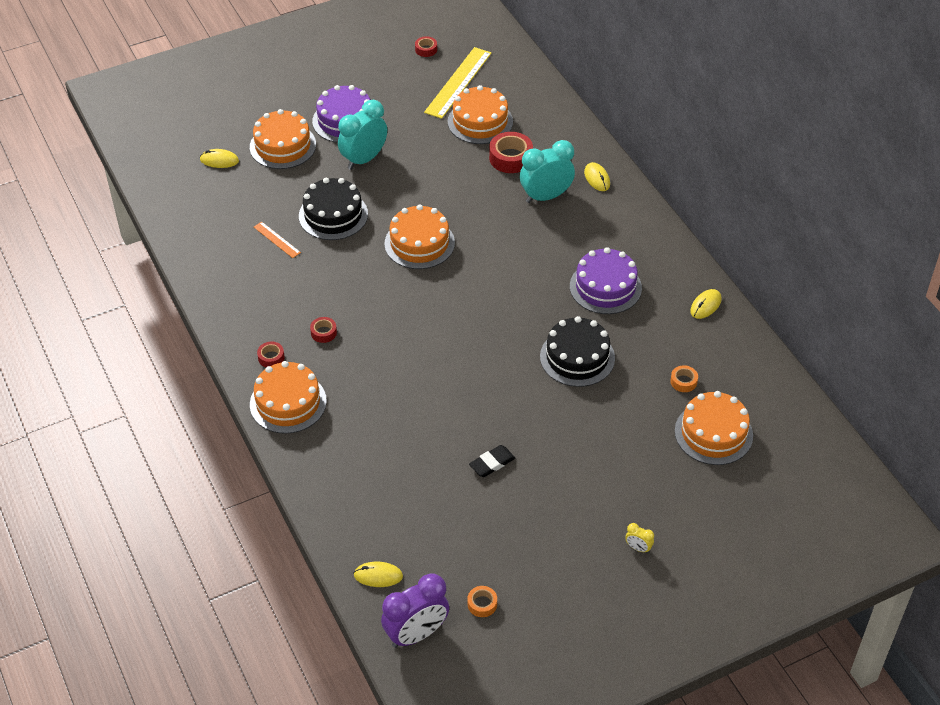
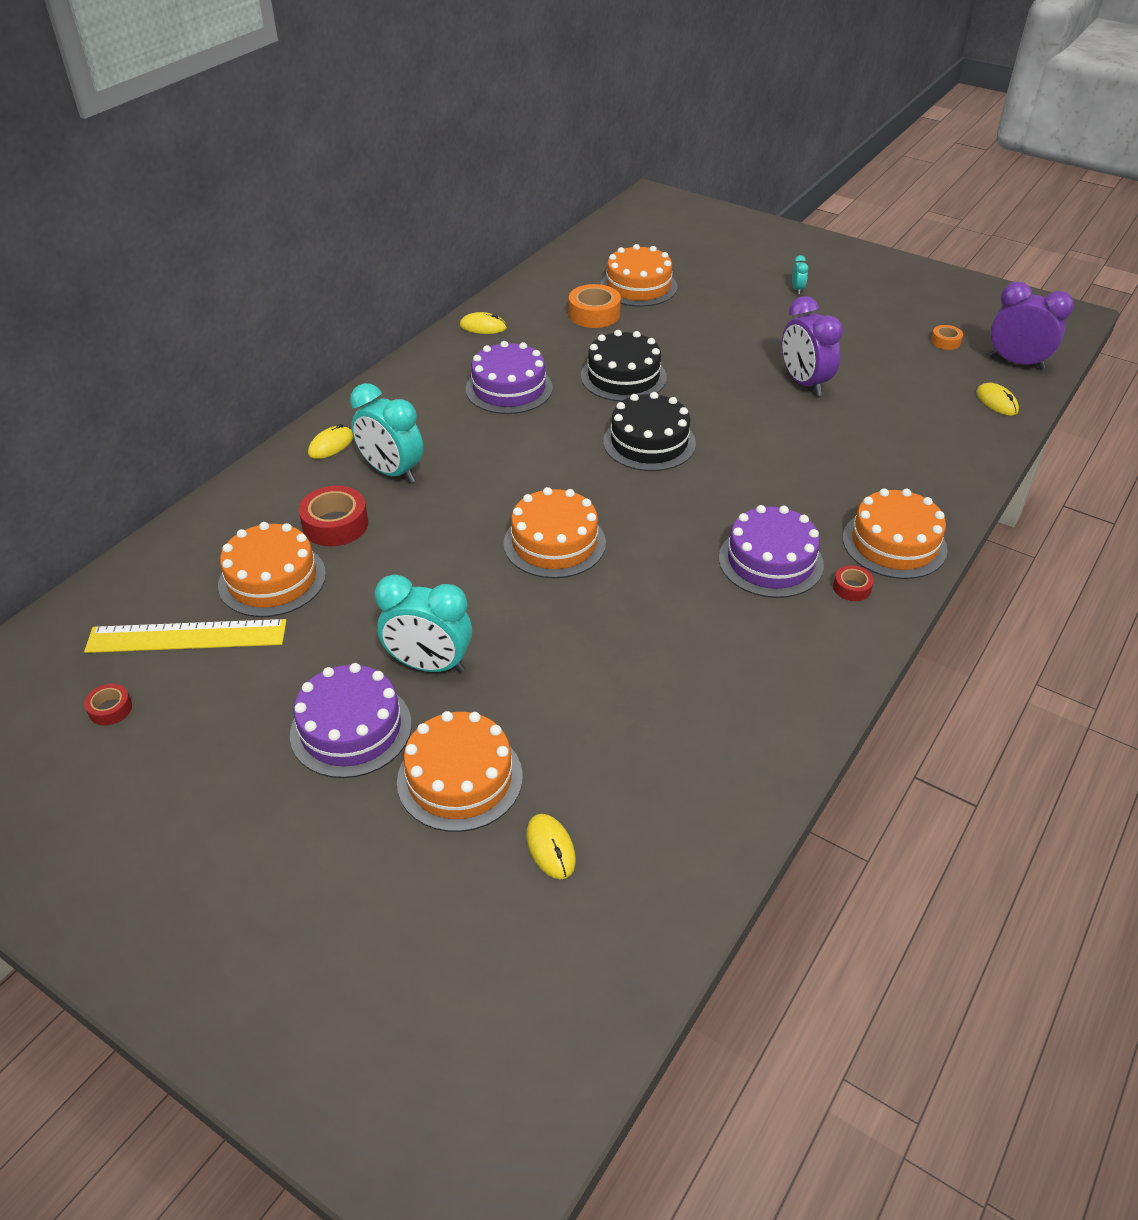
camera: 120 degrees left, 5 degrees down
(277, 239) = (661, 681): orange ruler -> none
(323, 332) = (770, 561): red tape -> purple cake
(333, 215) = (568, 645): black cake -> black cake (649, 442)
(492, 463) = (804, 383): black eraser -> purple clock
(638, 548) = (797, 289): yellow clock -> turquoise clock
(683, 381) = (594, 314): orange tape -> orange tape, size x1.84

